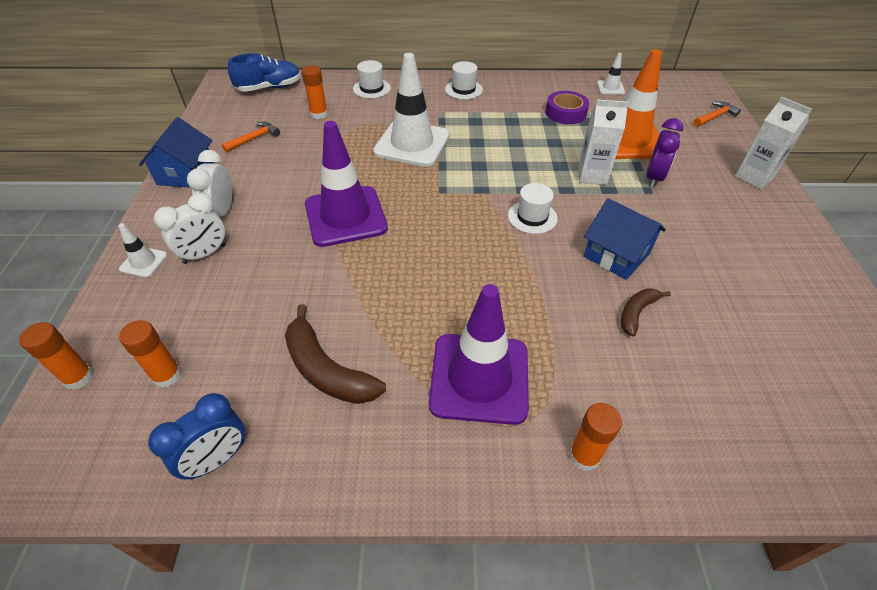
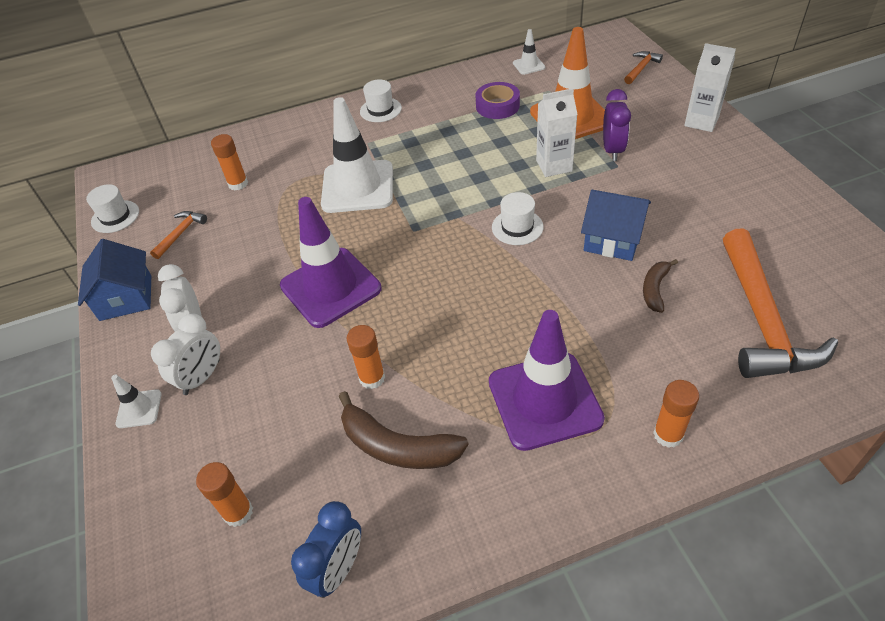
camera: 15 degrees left, 0 degrees up
(78, 377) = (144, 550): orange glue stick -> orange glue stick (372, 378)
(269, 88) = (163, 169): blue shoe -> none
(371, 88) = (280, 137): white hat -> white hat (115, 216)
(735, 379) = (762, 319): none -> orange hammer

